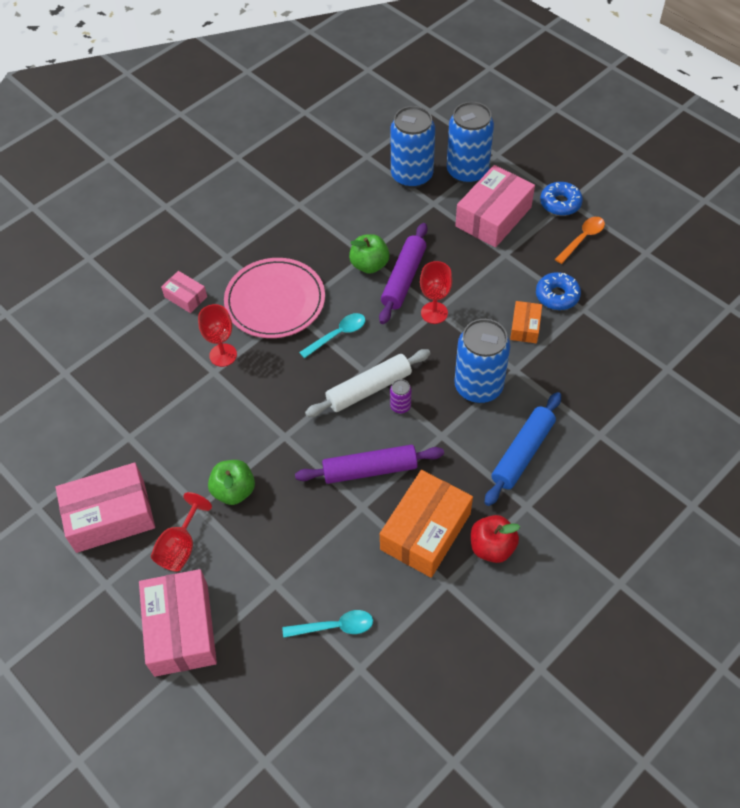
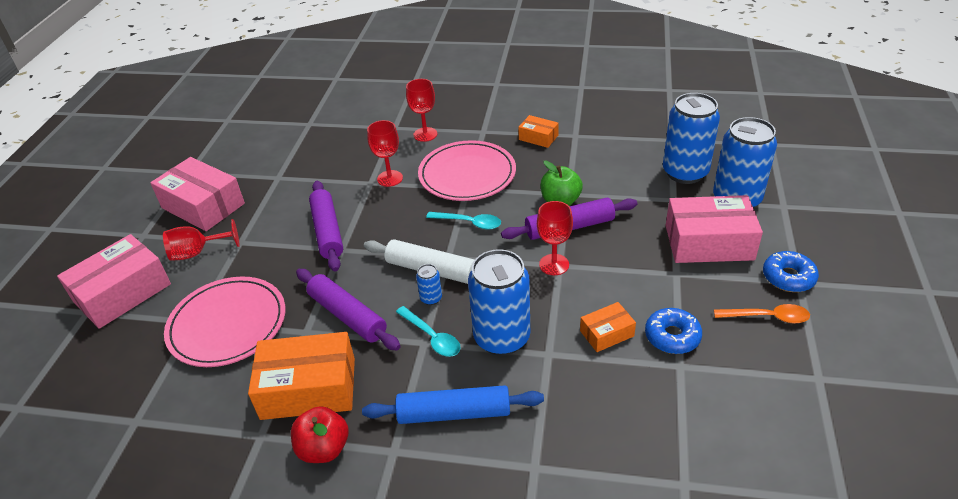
camera: 55 degrees right, 15 degrees down
(185, 297) = (425, 134): pink box -> red goblet
(234, 491) = (267, 251): green apple -> none
(251, 434) = (328, 231): none -> purple rolling pin
(276, 228) = (538, 137): none -> orange box
(303, 559) = (227, 325): none -> pink plate
(335, 626) = (170, 381): turquoise spoon -> turquoise spoon (432, 337)
(400, 406) = (431, 298): purple can -> blue can

